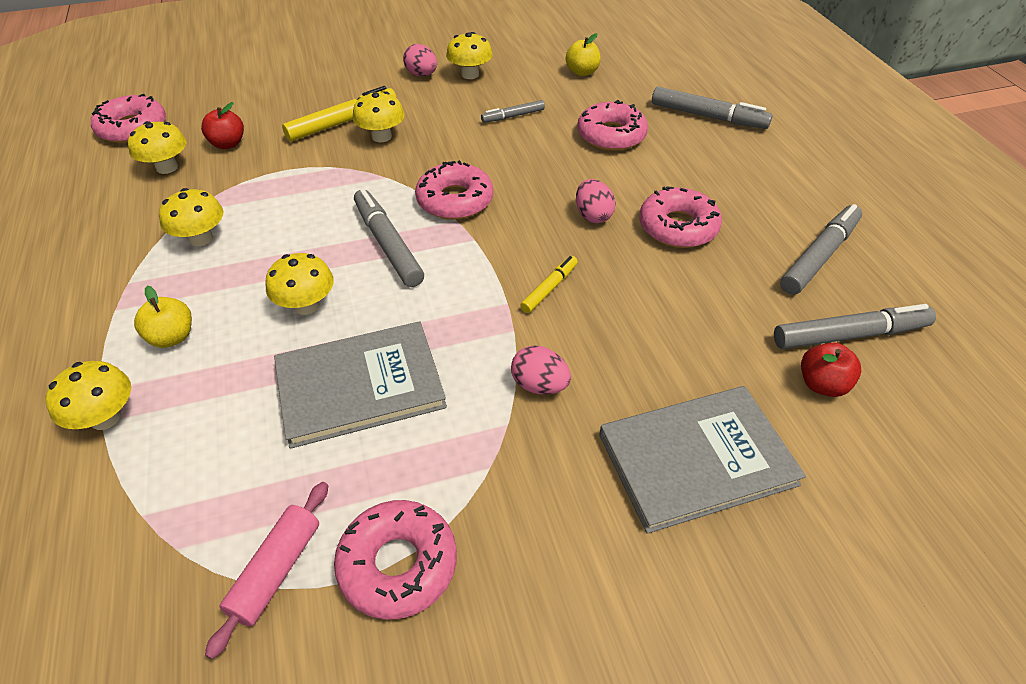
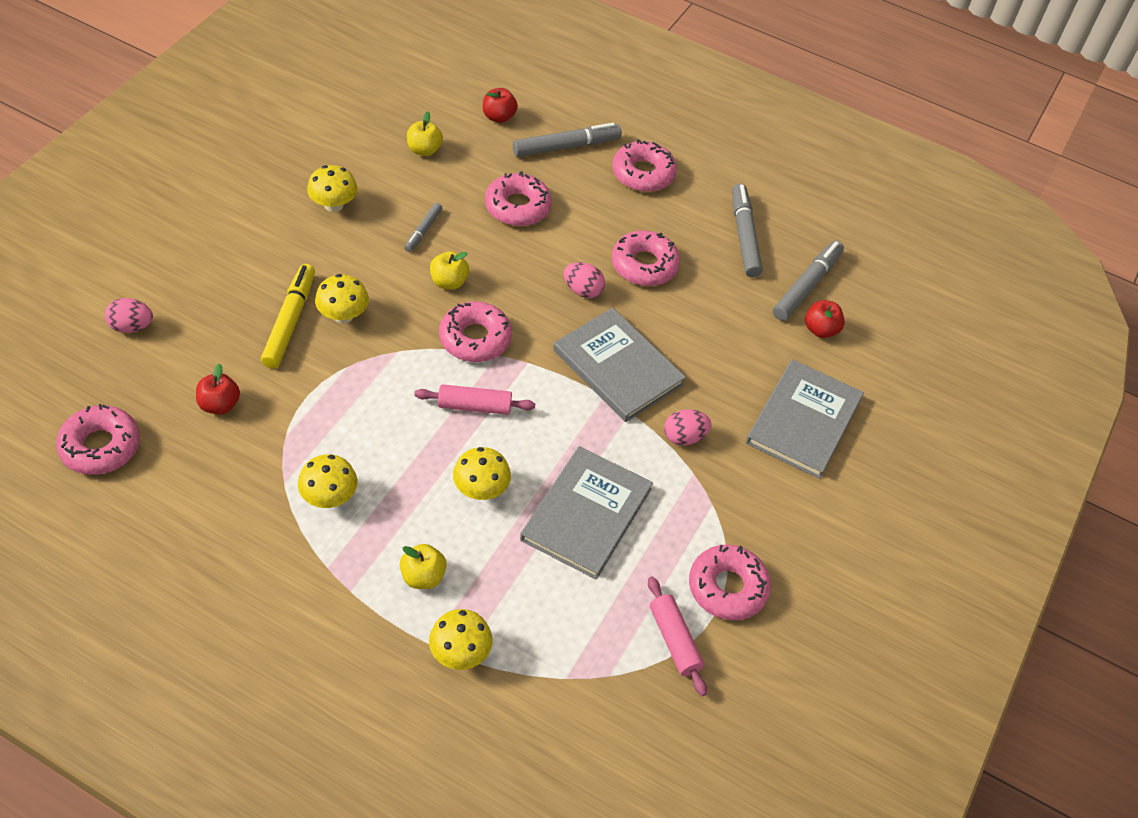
camera: 50 degrees left, 5 degrees up
(167, 167) = (200, 460): yellow mushroom -> none
(388, 244) = (474, 406): grey marker -> pink rolling pin
(422, 74) = (291, 229): pink egg -> pink egg (131, 327)
(487, 155) = (449, 282): none -> yellow apple
(549, 288) = (617, 367): yellow marker -> grey book
(671, 77) = (499, 117): none -> red apple
(761, 163) = (643, 173): none -> pink donut

